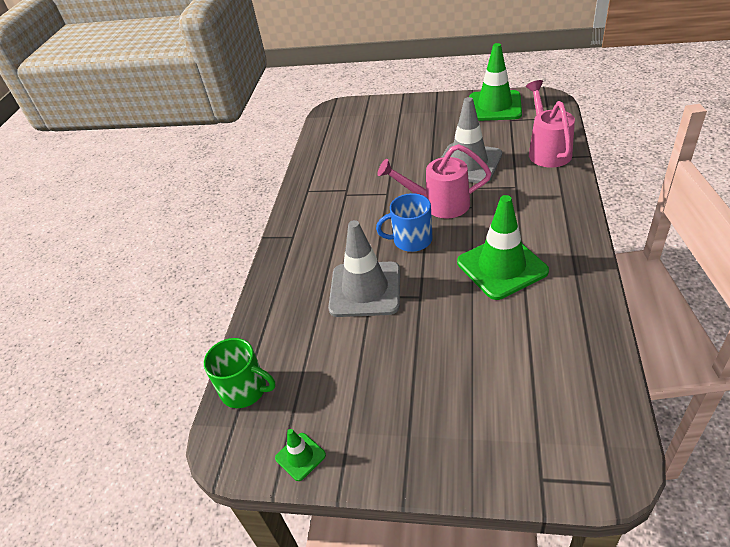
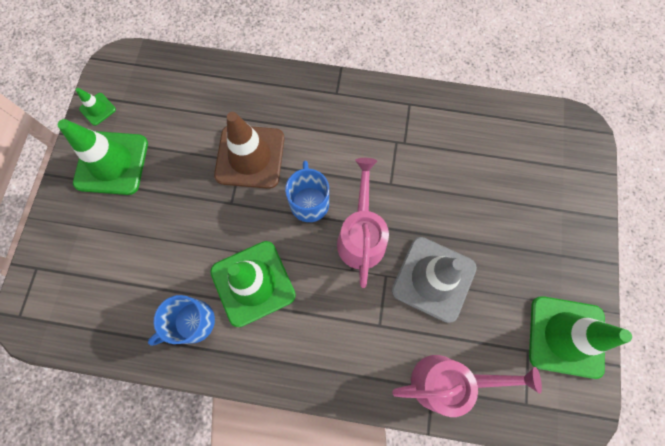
camera: 85 degrees right, 30 degrees up
(245, 389) = (164, 68): green mug -> none
(365, 289) = (250, 157): grey traffic cone -> brown traffic cone
(380, 421) = (112, 163): none -> green traffic cone
(555, 305) = (192, 322): none -> blue mug

